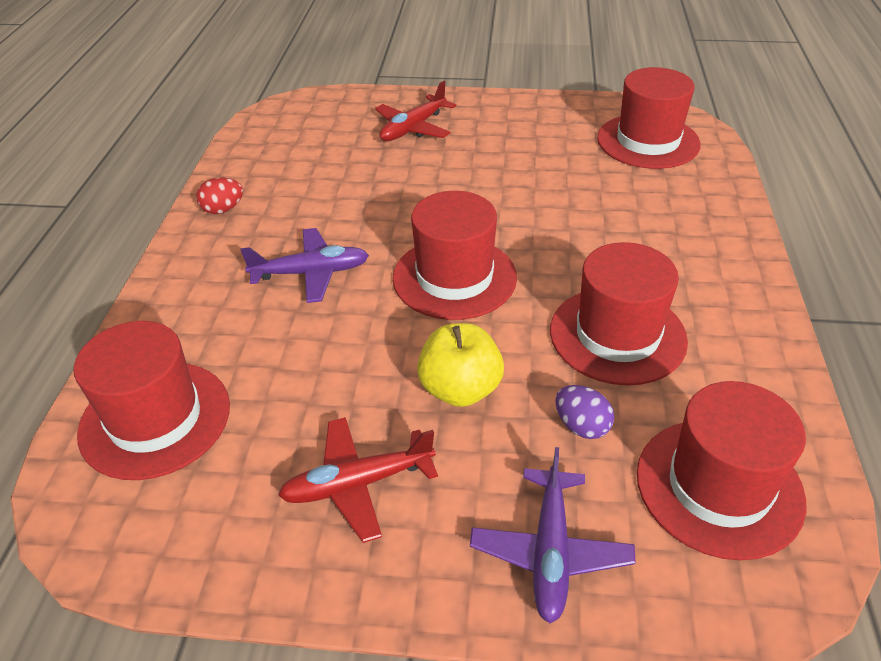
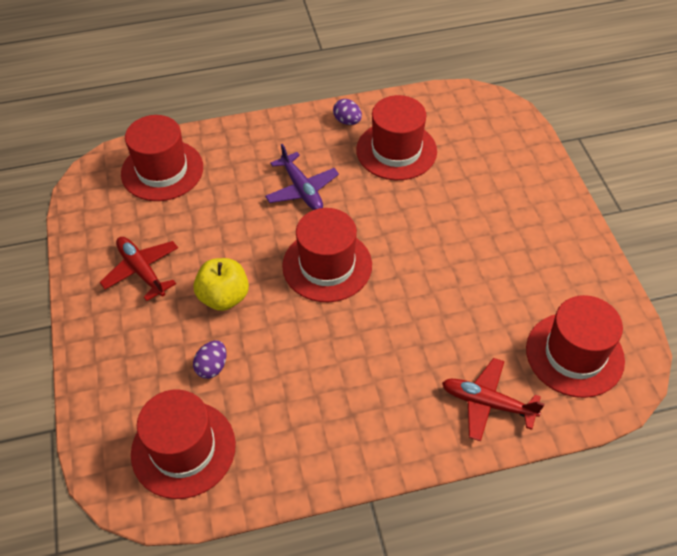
camera: 70 degrees right, 10 degrees up
(223, 209) = (347, 121): red egg -> purple egg
(413, 128) = (503, 186): red plane -> red plane (487, 403)
(550, 552) = (118, 369): purple plane -> none
(617, 335) = (302, 373): red hat -> red hat (396, 150)

